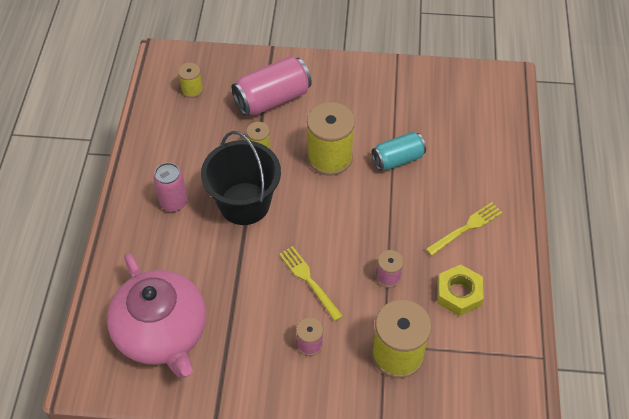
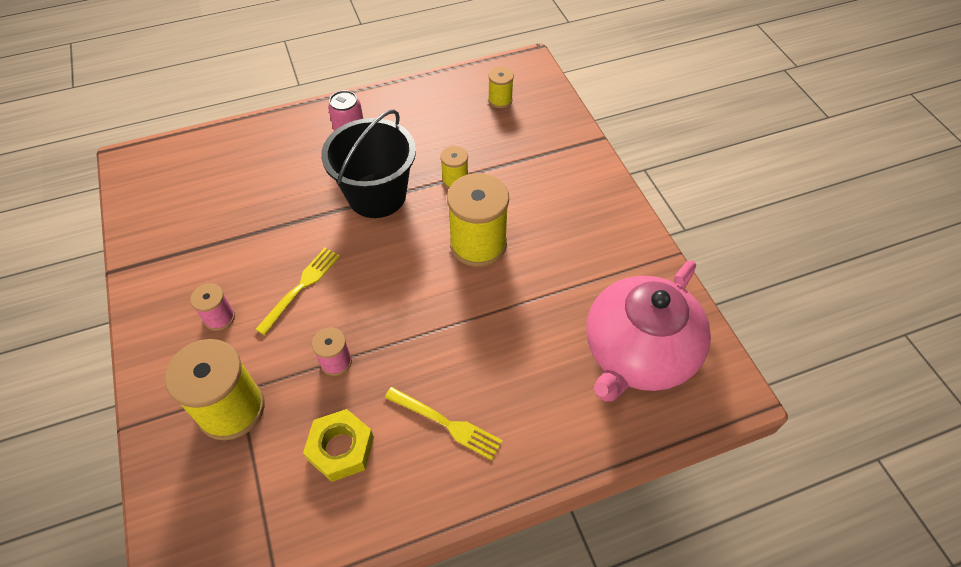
camera: 65 degrees right, 0 degrees up
(163, 333) = (197, 194): pink teapot -> pink teapot (637, 353)
(272, 99) = (529, 165): pink can -> none
(397, 159) = (513, 311): turquoise can -> none

